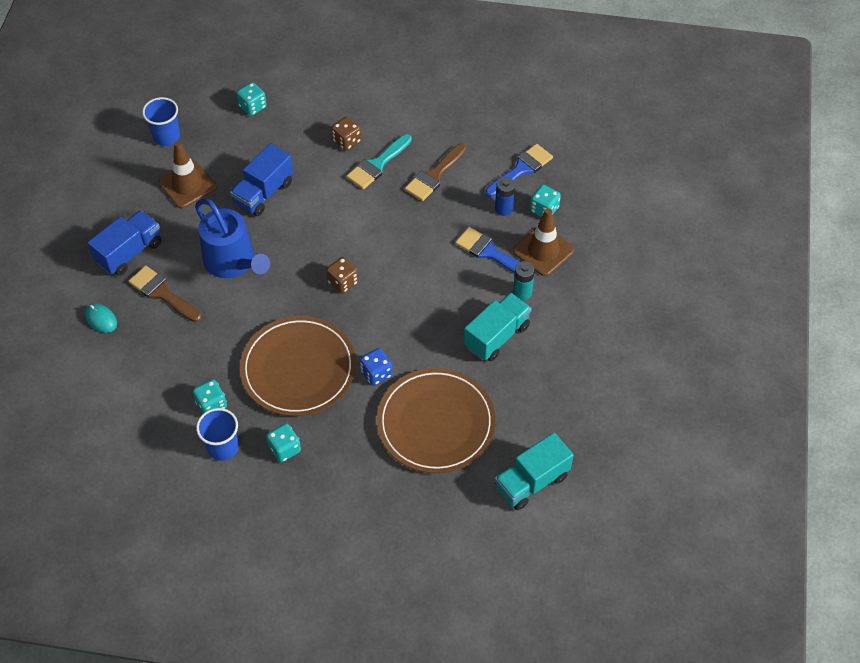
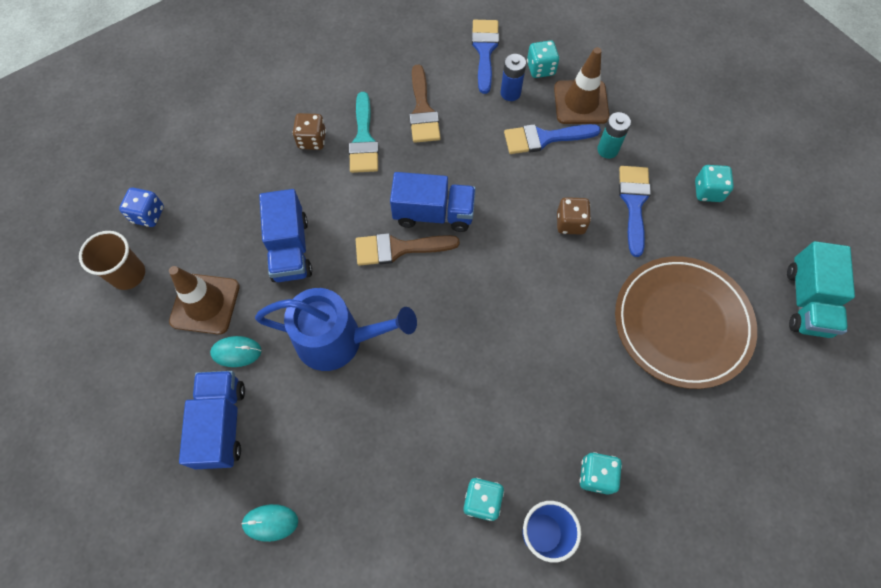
camera: 45 degrees left, 10 degrees up
(162, 293) = (304, 435): brown brush -> brown brush (398, 248)
(166, 136) = (128, 274): blue cup -> brown cup
(175, 223) = (236, 352): none -> turquoise mouse
(253, 107) = (186, 177): turquoise dice -> turquoise dice (708, 191)
(298, 369) = (516, 386): brown plate -> none
(343, 282) = (458, 269): brown dice -> brown dice (570, 223)
(366, 240) = (433, 213): none -> blue truck
(376, 373) = (584, 325): blue dice -> blue dice (148, 215)
(496, 336) = (634, 203): turquoise truck -> blue brush

